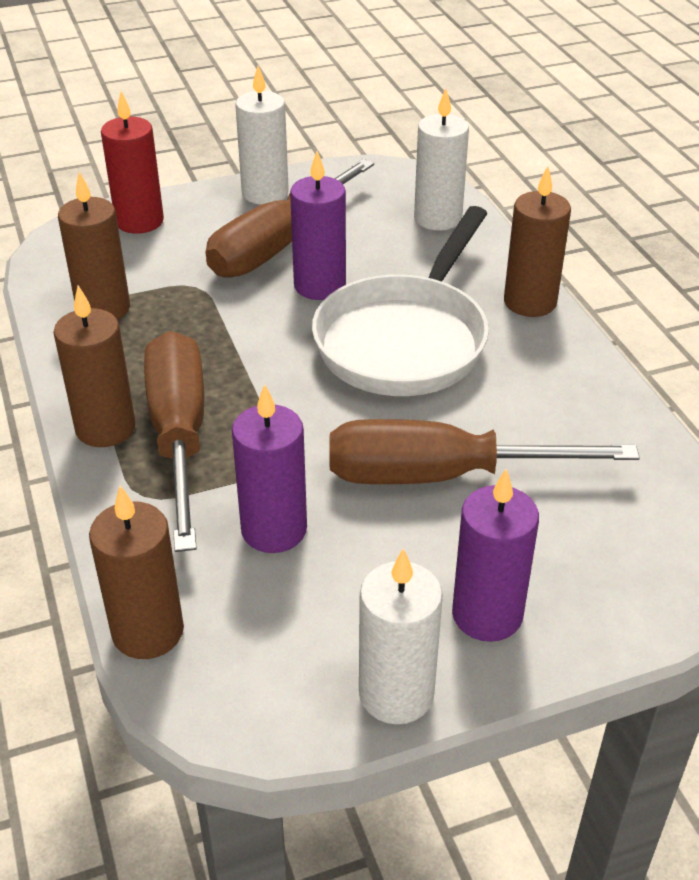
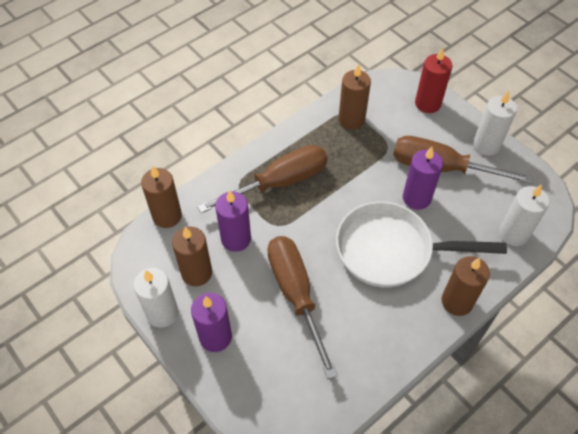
camera: 70 degrees right, 15 degrees up
(105, 428) = (272, 155): brown candle -> brown candle (197, 273)

